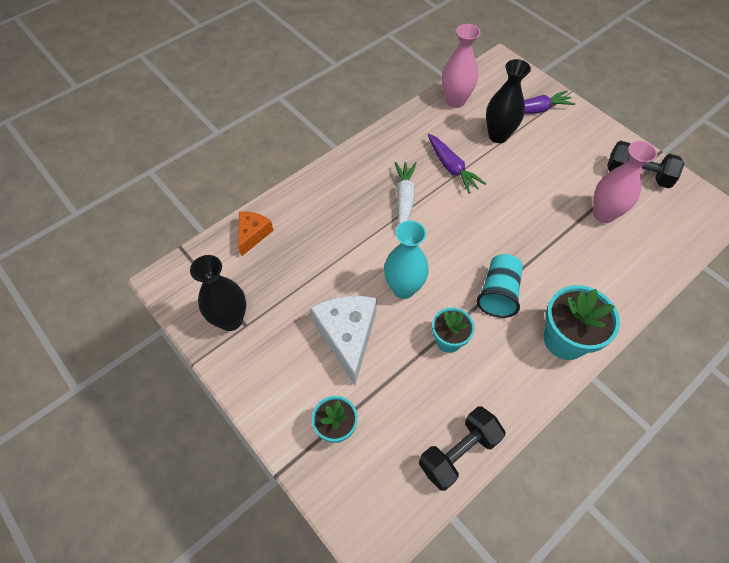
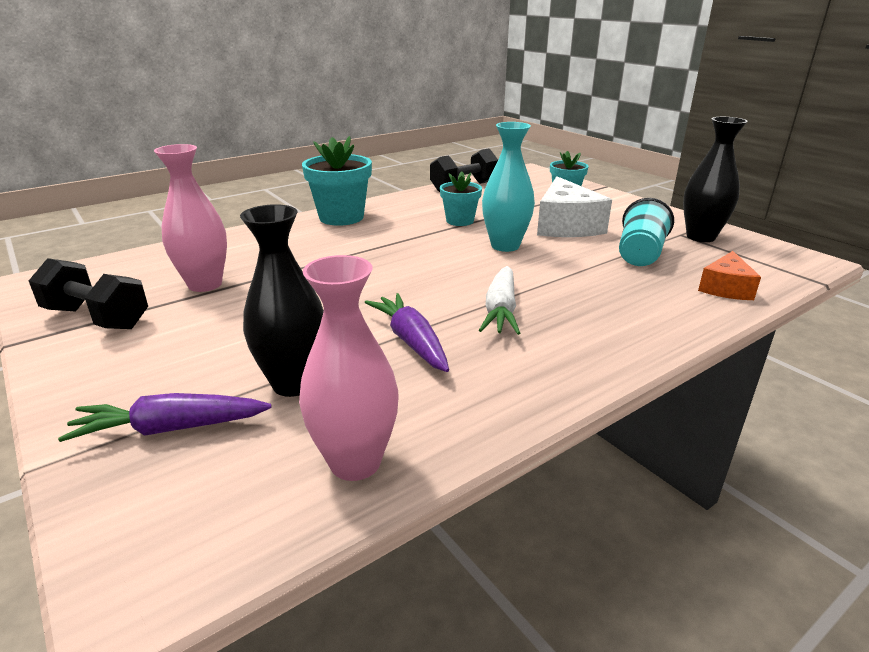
camera: 175 degrees left, 30 degrees down
(498, 293) = (395, 239): turquoise cup -> turquoise cup (640, 254)

